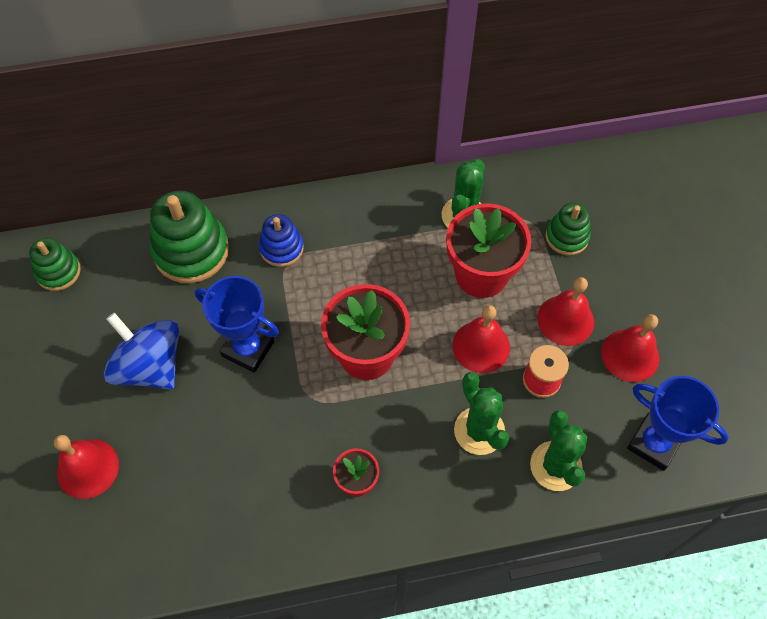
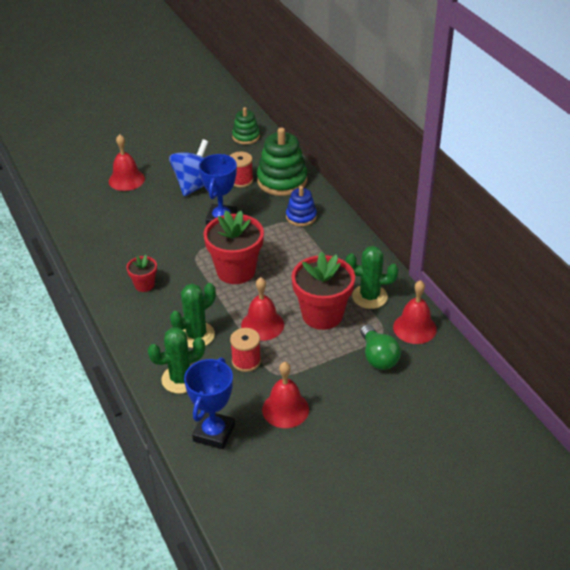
camera: 75 degrees right, 20 degrees down
(166, 303) = (241, 180): none -> red spool
(565, 320) = (302, 367): red bell -> red bell (414, 328)
(567, 237) = (378, 357): green stacking toy -> green light bulb

